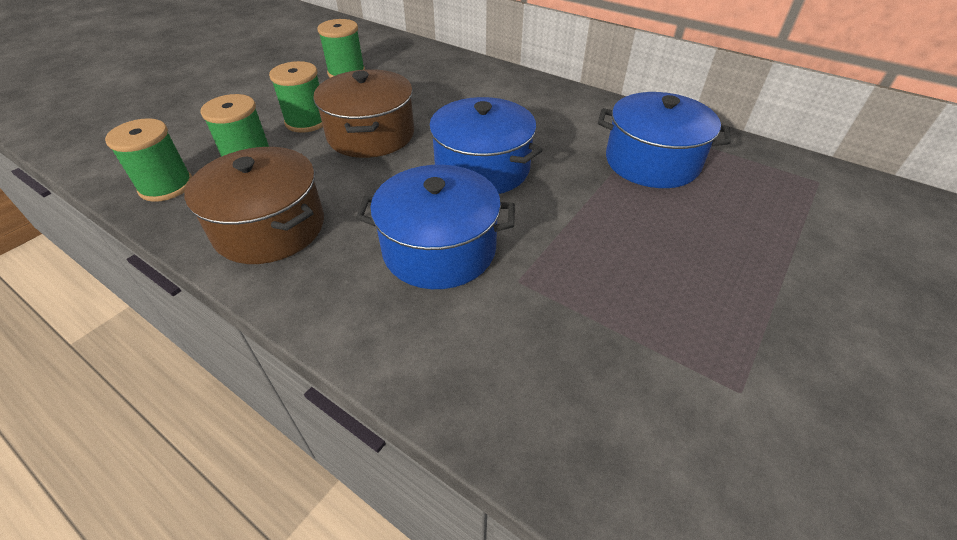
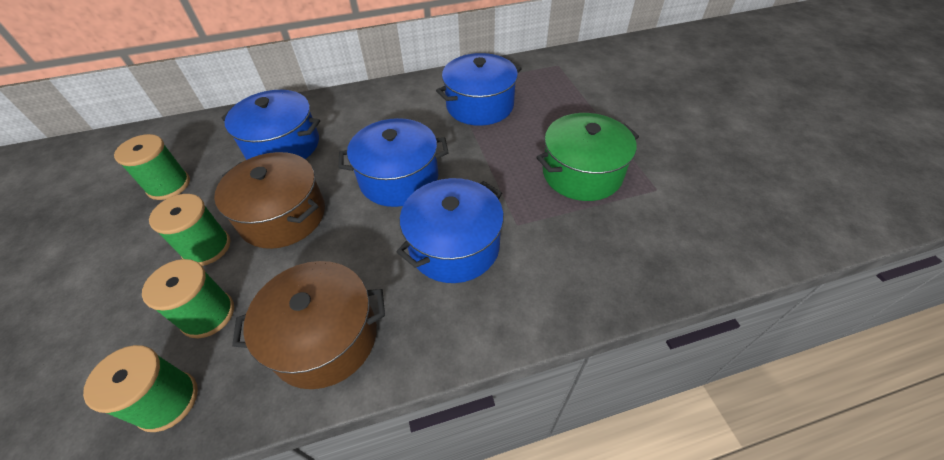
camera: 50 degrees left, 5 degrees up
(443, 91) = (283, 145): none -> blue pot
(665, 296) = (582, 173): none -> green pot

